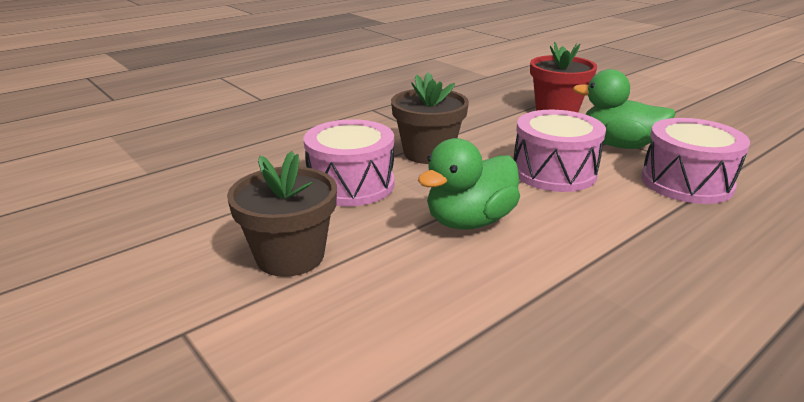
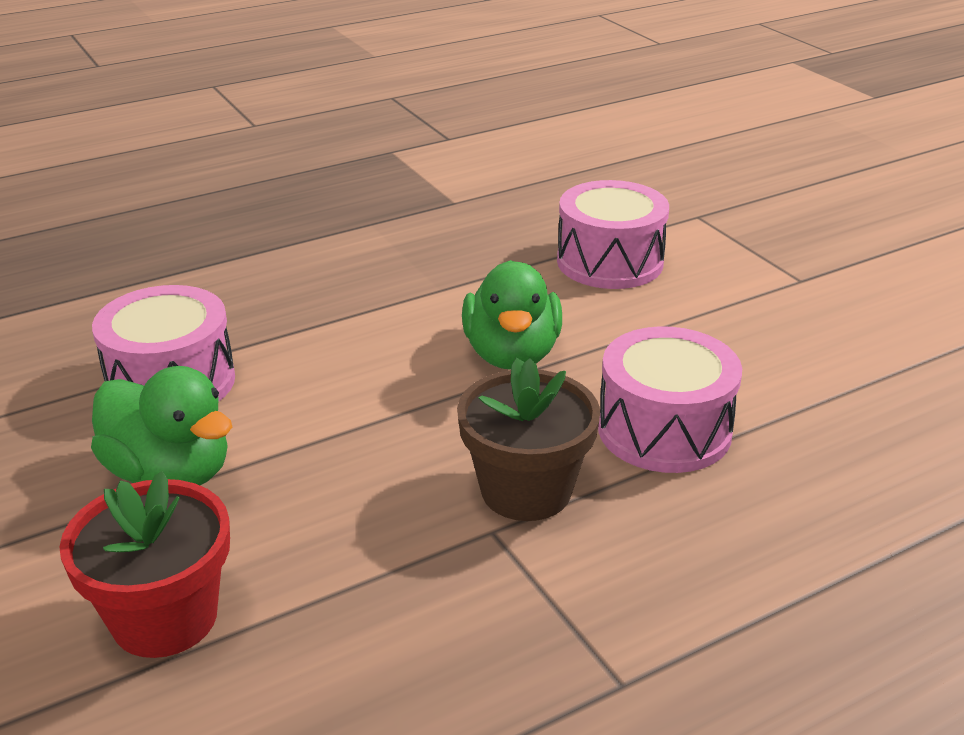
camera: 170 degrees left, 5 degrees up
(290, 256) = (726, 334): brown flower pot -> none
(469, 221) = (511, 354): green duck -> green duck turned 120 degrees clockwise
(554, 172) = (341, 422): pink drum -> pink drum (610, 262)

